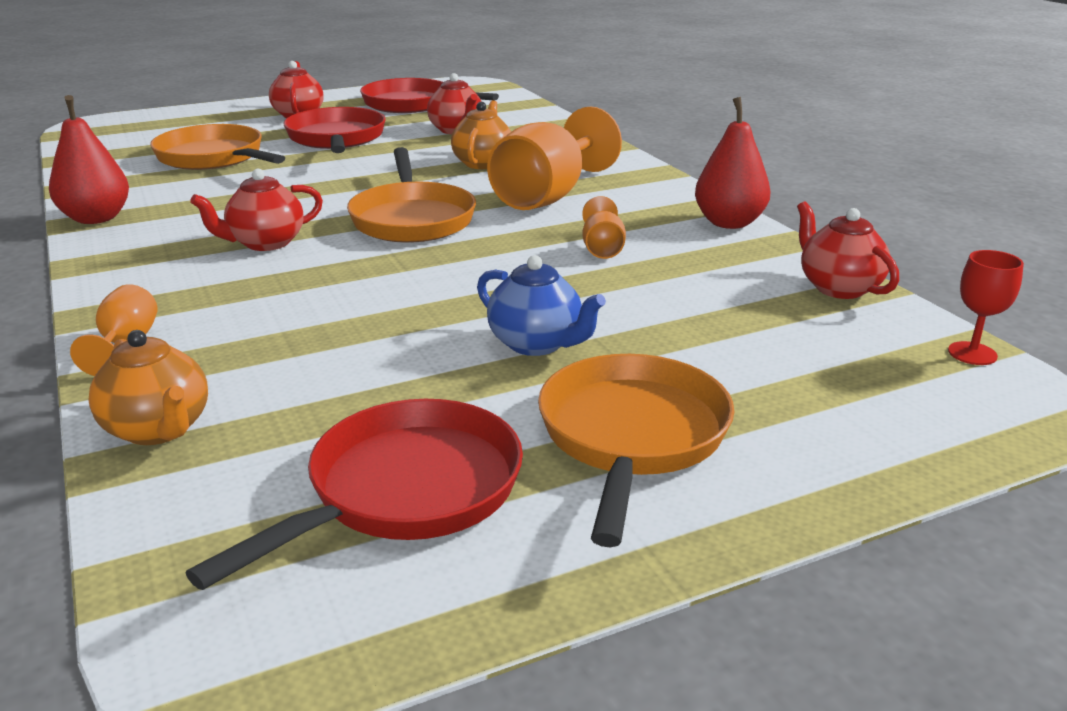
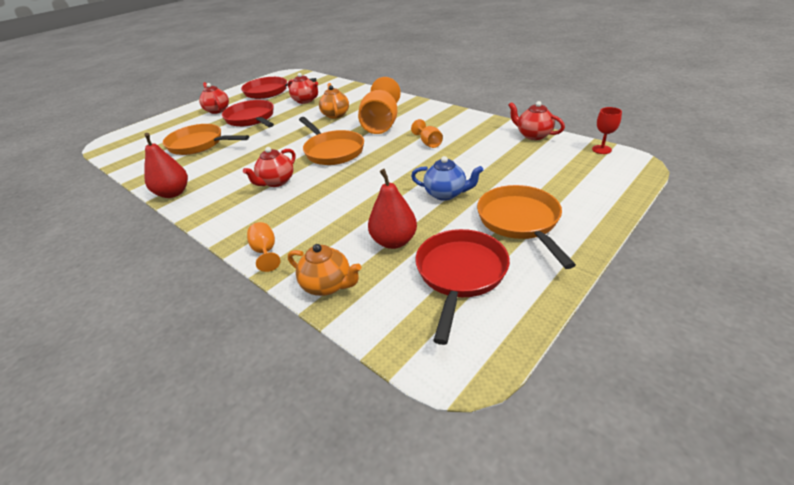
camera: 20 degrees left, 10 degrees up
(729, 223) = (467, 117): red pear -> red pear (394, 241)

